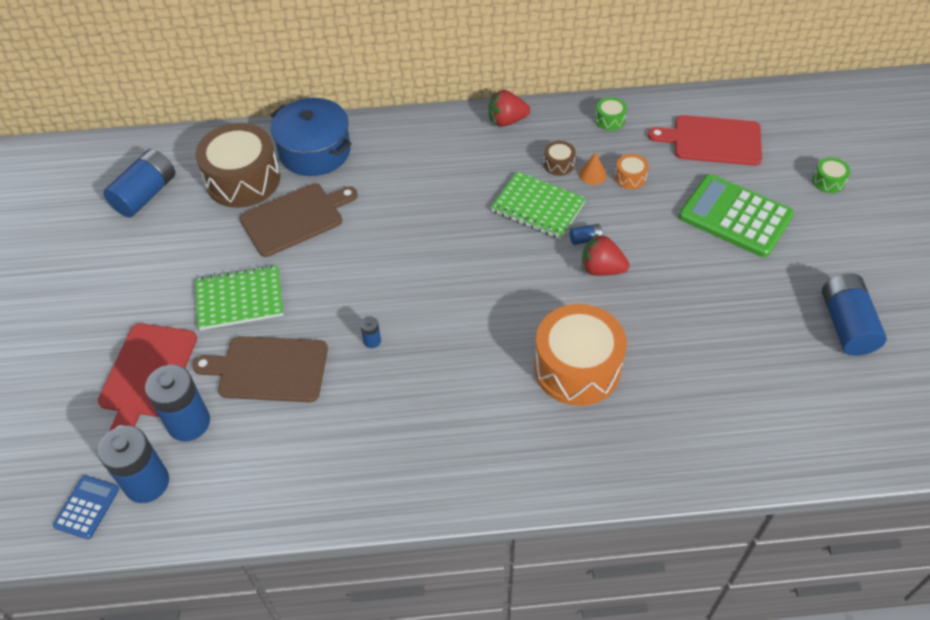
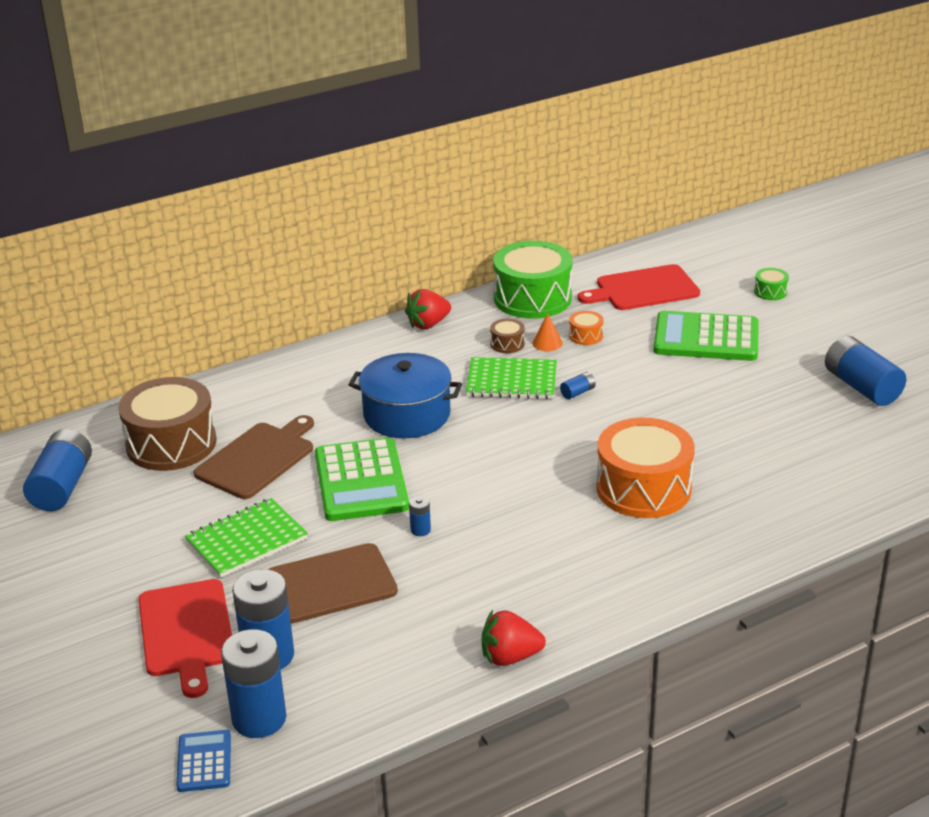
camera: 25 degrees left, 20 degrees down
(315, 151) = (236, 400): blue pot -> blue pot (407, 415)
(357, 271) = (361, 481): none -> green calculator
(601, 269) = (610, 410): red strawberry -> red strawberry (510, 657)
(610, 120) = (532, 298): green drum -> green drum, size x2.39

